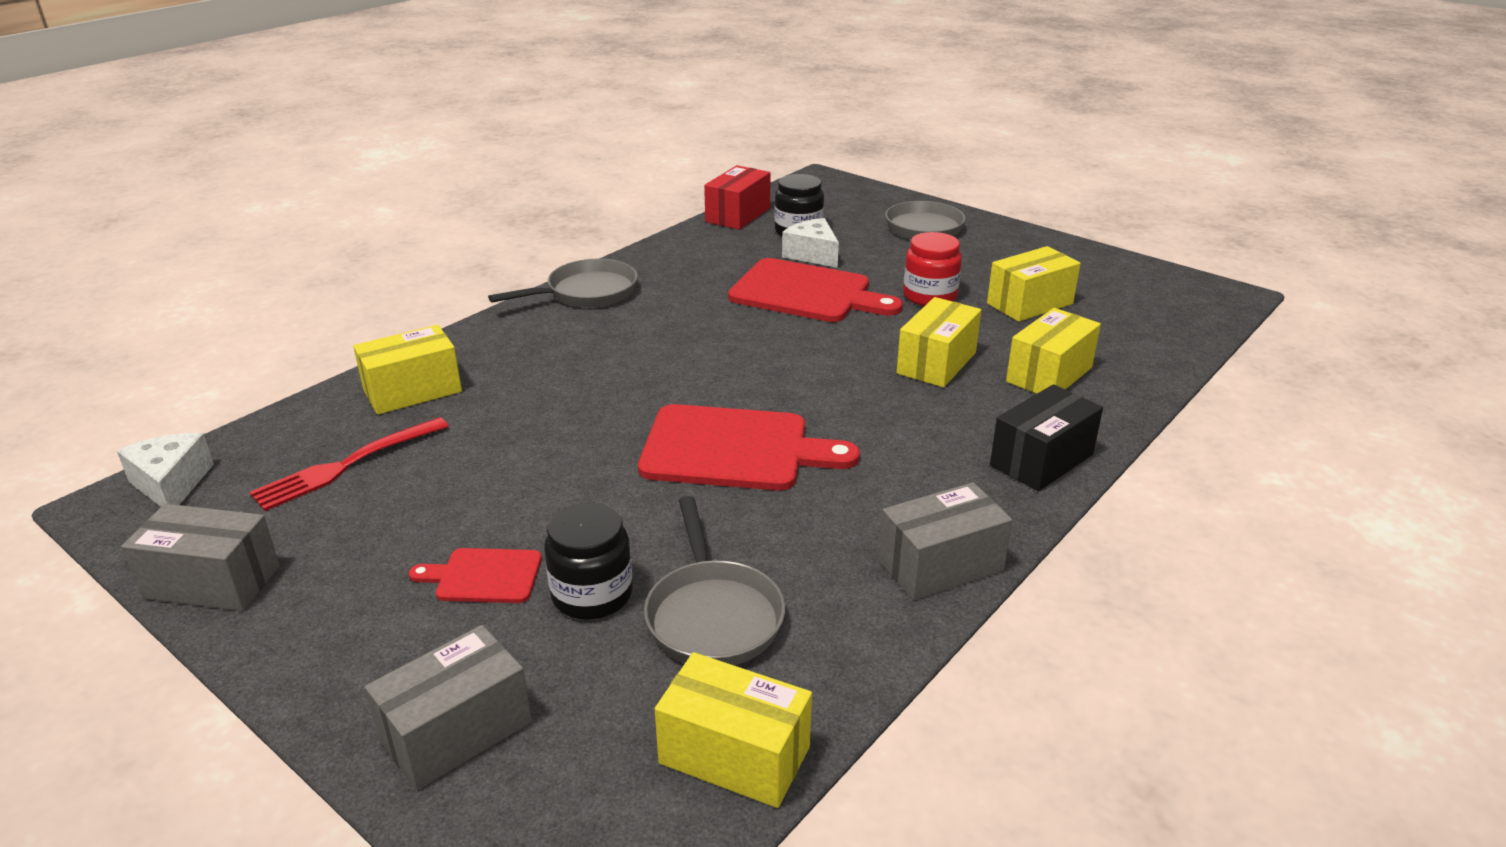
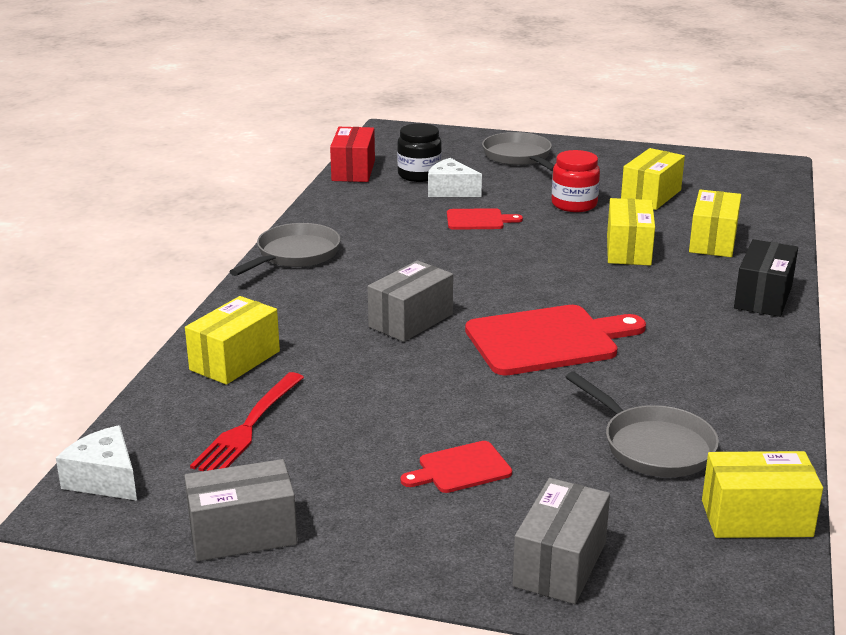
camera: 25 degrees left, 5 degrees down
(592, 594) = (555, 457): black jar -> none
(807, 293) = (478, 220): red cutting board -> red cutting board, size x0.51
(940, 565) = (766, 376): grey box -> grey box (411, 321)

